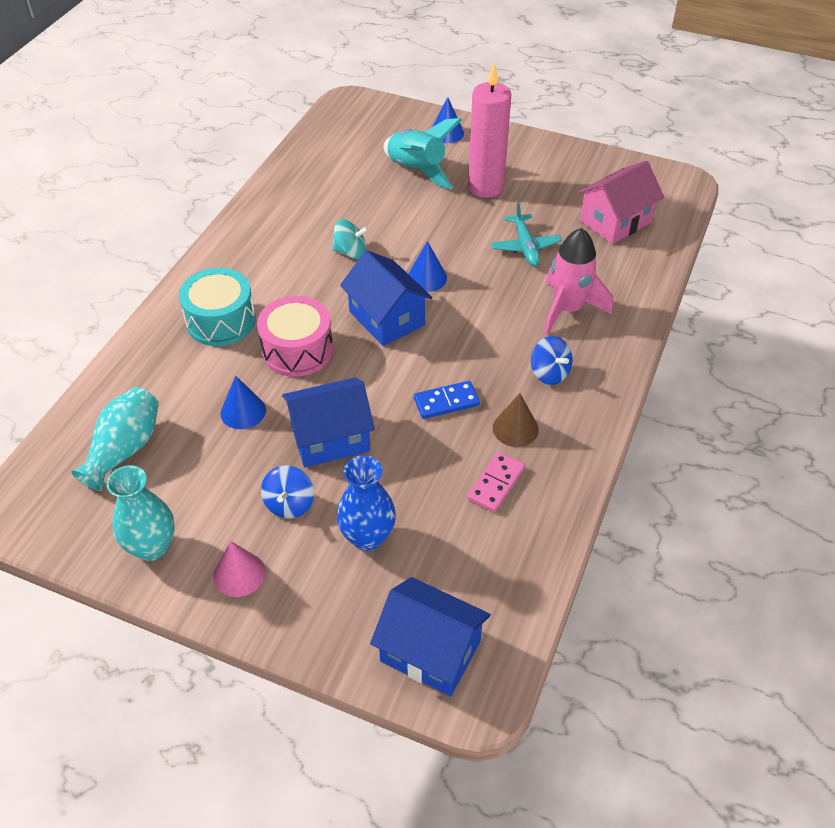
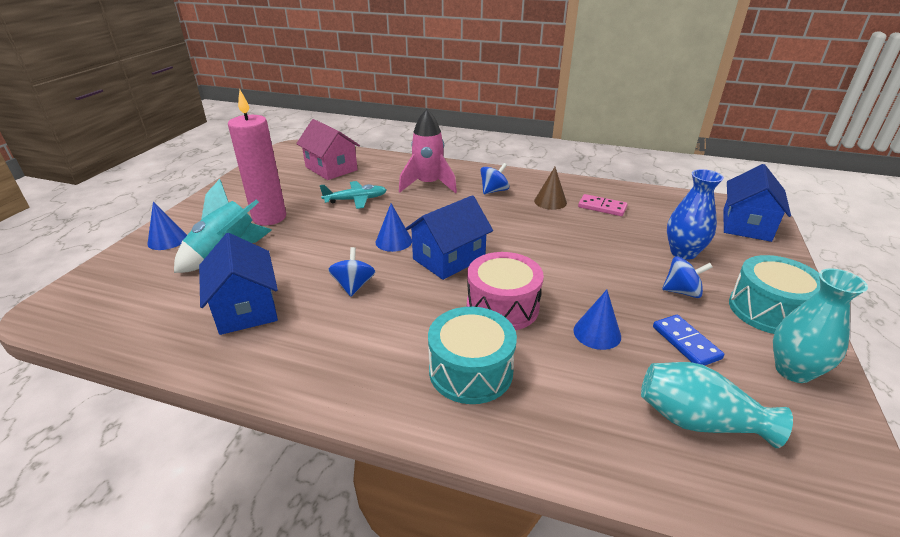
camera: 95 degrees left, 15 degrees down
(239, 574) = (768, 310): pink cone -> turquoise drum
(330, 438) = (601, 277): blue house -> blue house (246, 308)
(350, 252) = (353, 286): turquoise spinning top -> blue spinning top
(446, 402) = (537, 227): blue domino -> blue domino (685, 342)

